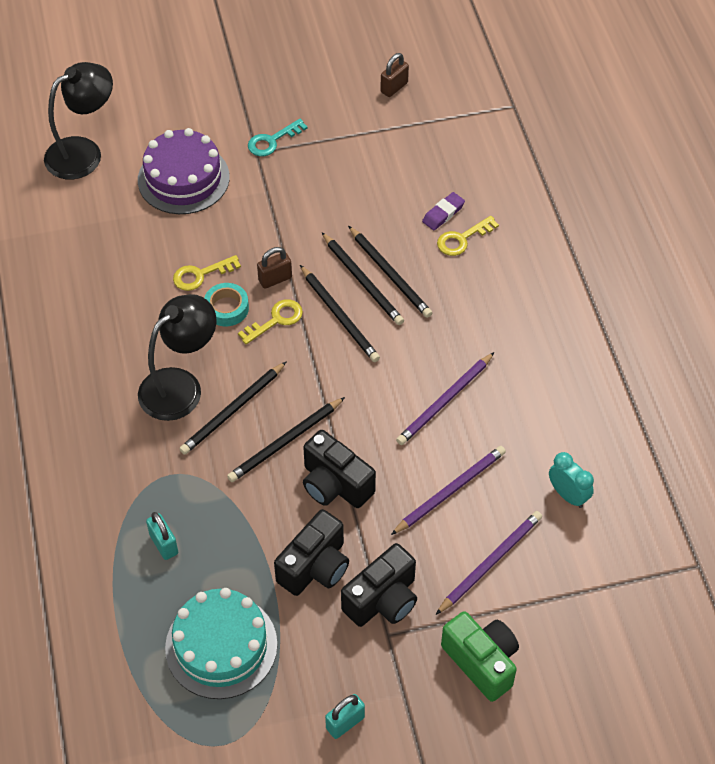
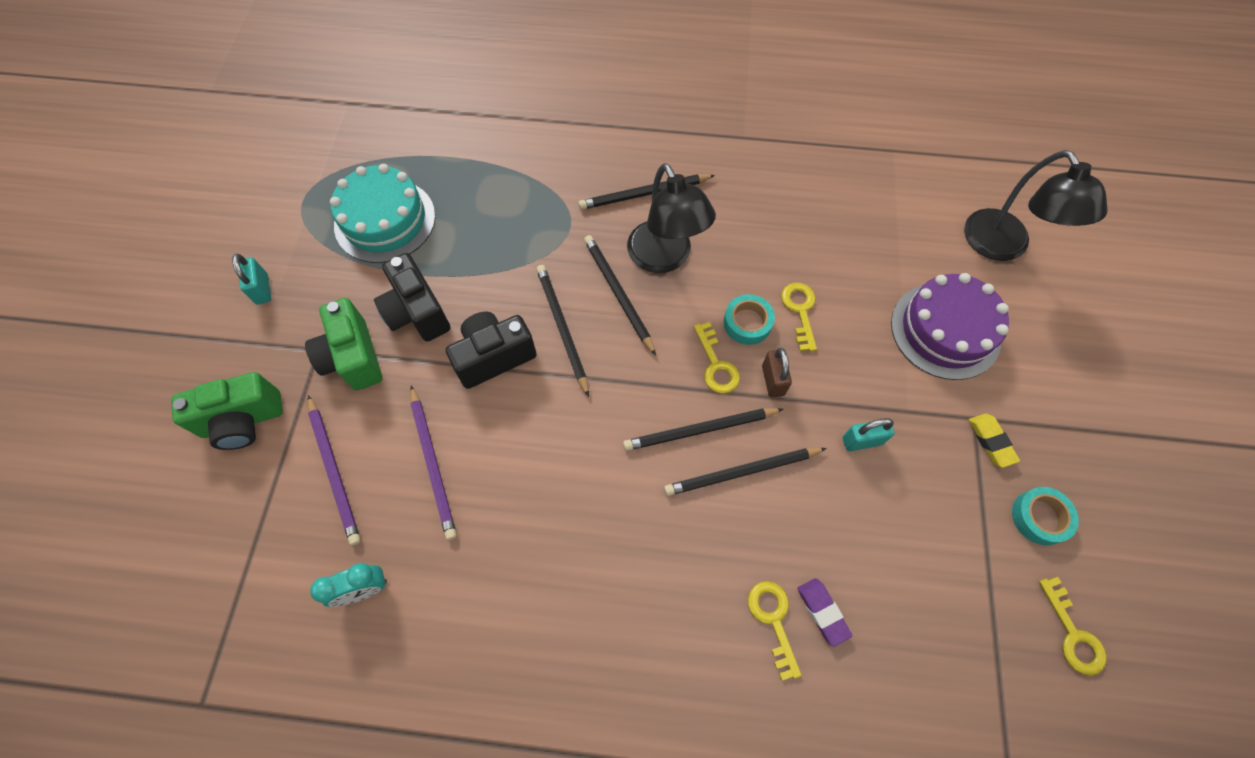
camera: 110 degrees right, 10 degrees up
(164, 544) = (502, 204): turquoise padlock -> turquoise padlock (862, 441)
(272, 141) = (991, 441): turquoise key -> yellow eraser
(320, 109) = (1039, 517): none -> turquoise tape
(383, 600) = (353, 357): black camera -> green camera
(390, 274) = (742, 507): black pencil -> black pencil (644, 194)
(394, 87) = (1073, 634): brown padlock -> yellow key
(445, 401) = (543, 501): purple pencil -> none

